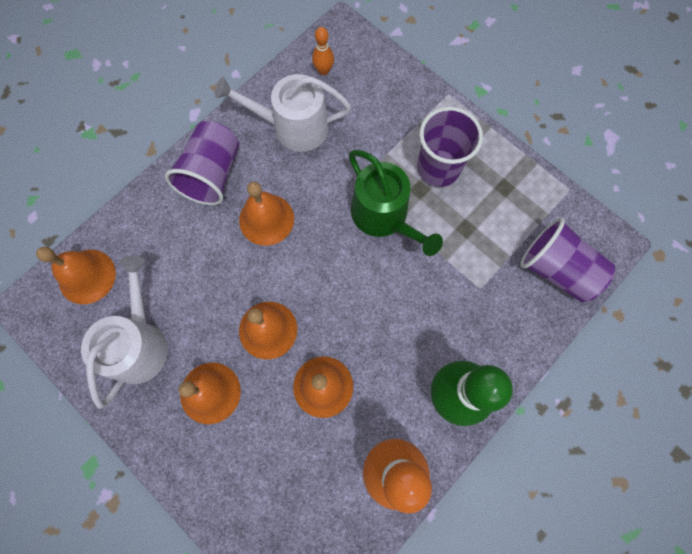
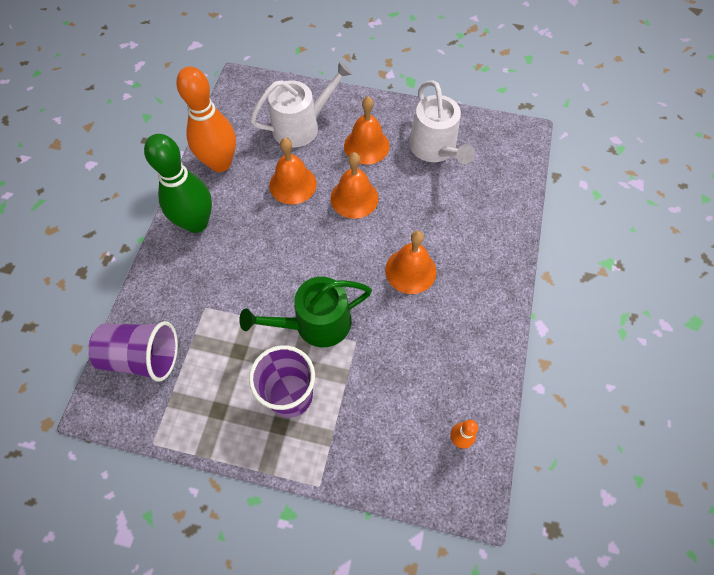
camera: 150 degrees right, 10 degrees down
(87, 276) = (506, 167): orange bell -> none
(212, 174) = (481, 282): purple cup -> none
(293, 127) = (446, 361): white watering can -> white watering can (301, 126)
(384, 216) = (315, 324): green watering can -> green watering can turned 45 degrees counterclockwise

